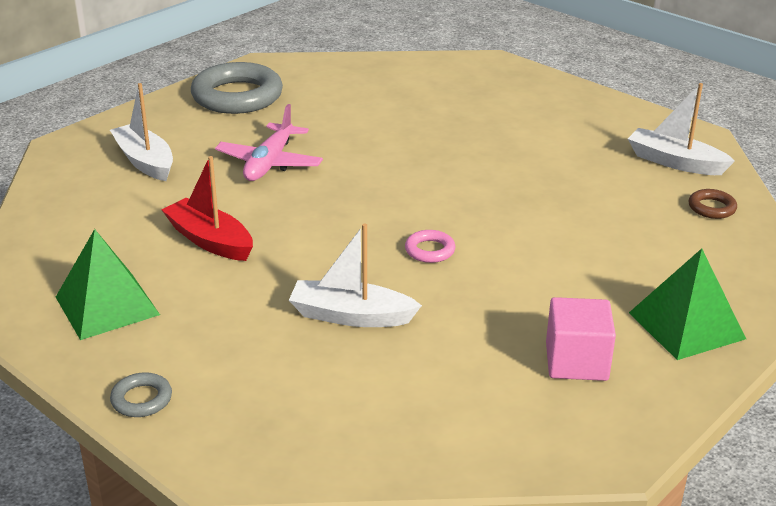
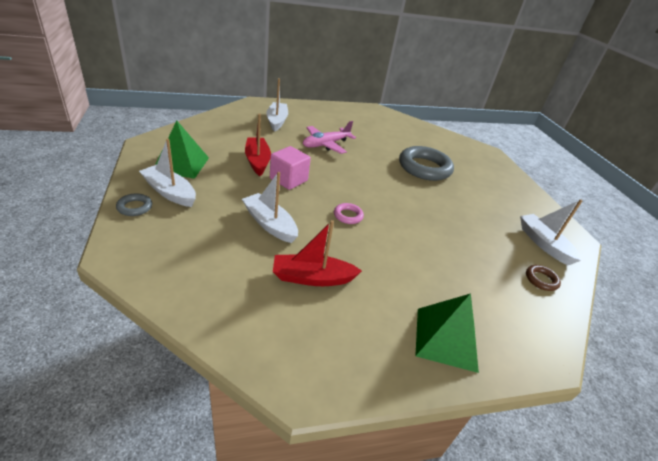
camera: 30 degrees right, 5 degrees up
(157, 353) = (169, 192): none -> white boat
(237, 96) = (348, 115): grey ring -> grey ring (424, 168)
(484, 347) = (312, 278): none -> red boat
(576, 361) = (352, 317): pink cube -> pink cube (288, 179)

